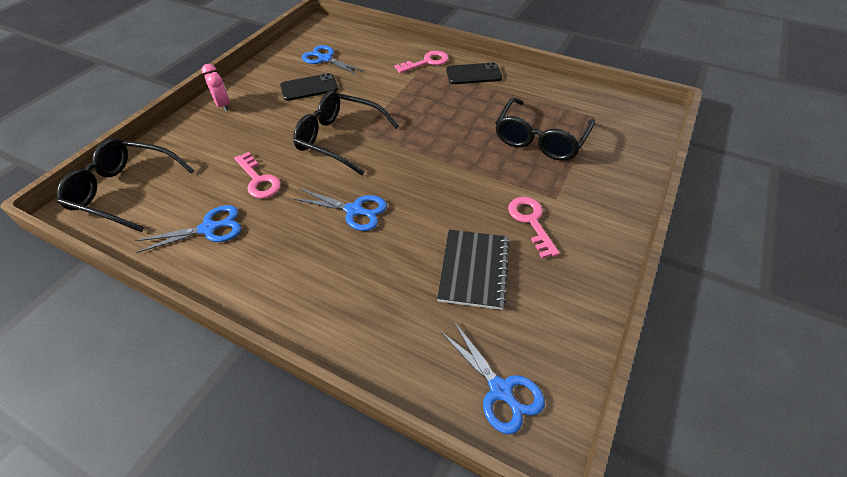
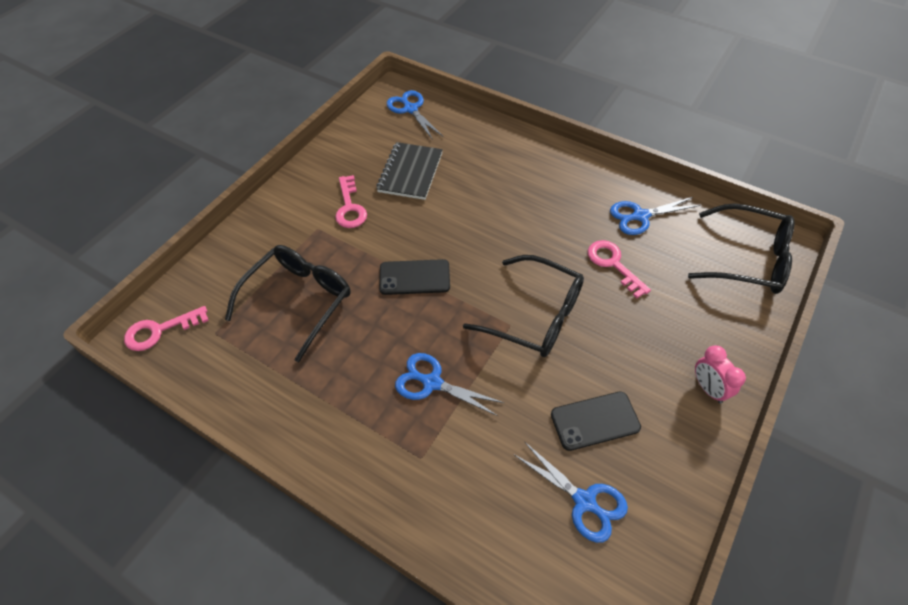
camera: 175 degrees left, 5 degrees up
(354, 210) = (509, 226): blue scissors -> blue scissors (432, 383)
(426, 62) = (410, 476): pink key -> pink key (160, 330)
(473, 74) = (342, 436): black phone -> black phone (414, 277)

